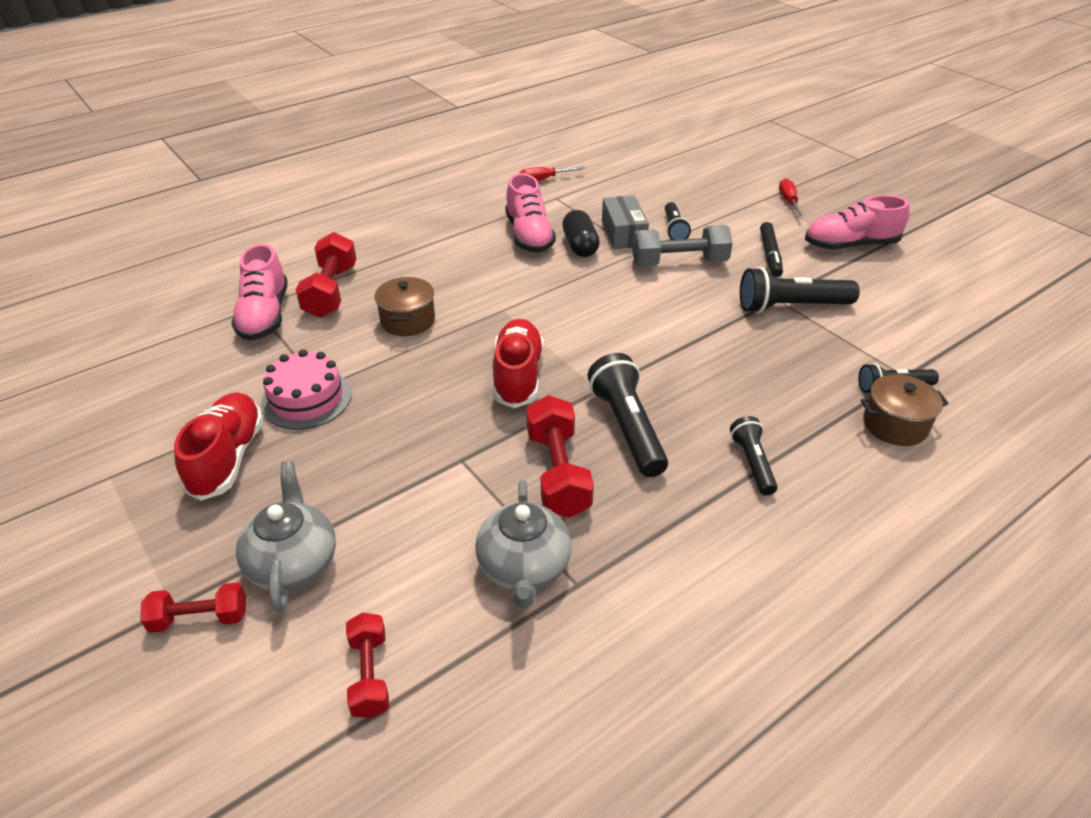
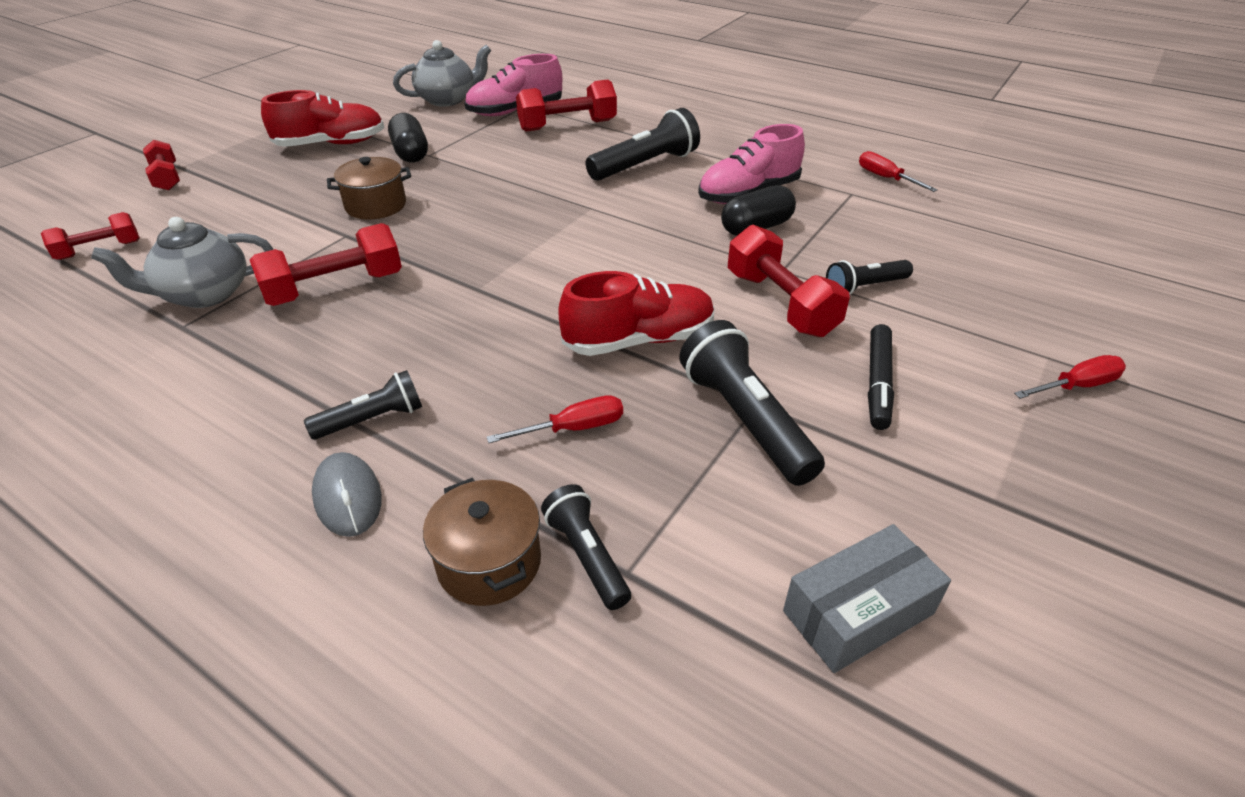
camera: 70 degrees right, 0 degrees up
(293, 563) = (217, 195): grey teapot -> grey teapot (447, 99)
(306, 399) = (410, 153): pink cake -> black capsule
(408, 321) = (543, 167): brown pot -> brown pot (376, 205)
(518, 376) = (480, 238): red shoe -> red shoe (639, 340)
(623, 233) = (815, 251): grey box -> grey box (858, 612)
(627, 428) = (415, 318): black flashlight -> black flashlight (645, 165)
(679, 263) = (780, 303): grey dumbbell -> red dumbbell
(770, 255) = (878, 383): black marker -> black marker turned 60 degrees counterclockwise
(783, 372) = (574, 428): none -> red screwdriver
(831, 481) = (348, 497): none -> grey mouse
(850, 245) = (1000, 475): pink shoe -> none

